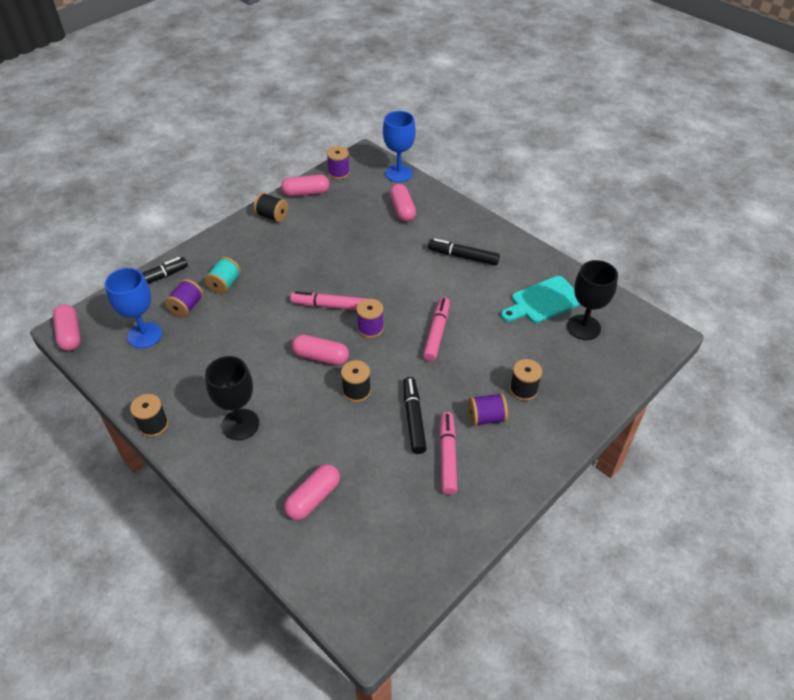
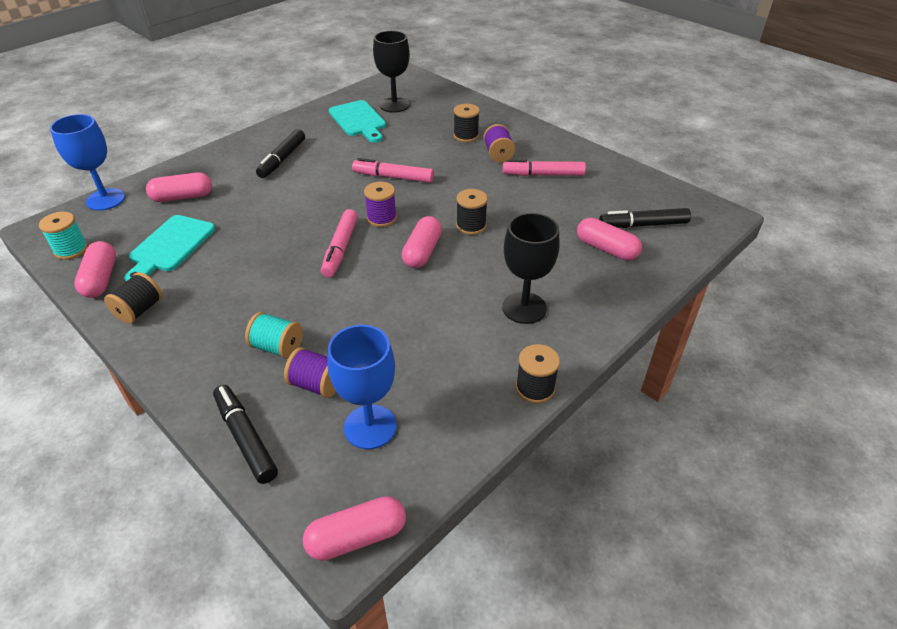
camera: 90 degrees left, 5 degrees down
(339, 173) = (71, 250): purple spool -> turquoise spool
(339, 216) = (170, 246): none -> turquoise cutting board
(413, 418) = (503, 192): black marker -> black marker (643, 225)

